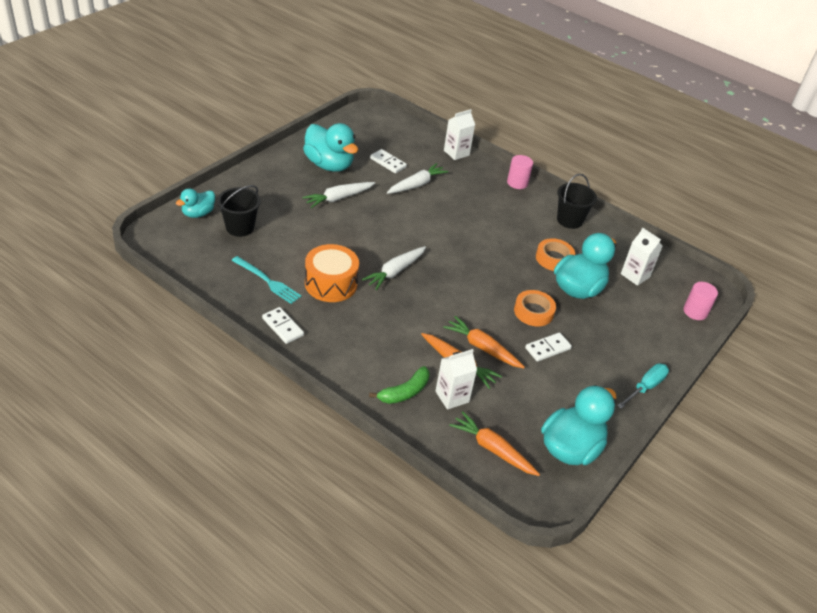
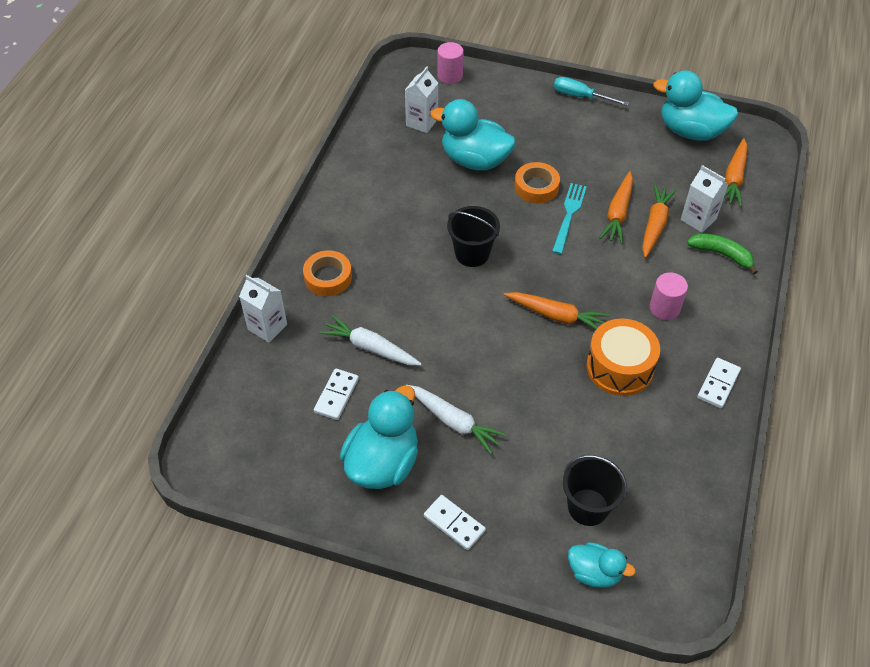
camera: 105 degrees left, 10 degrees up
(267, 281) = (661, 430): turquoise fork -> turquoise fork (569, 215)
(395, 272) = (556, 316): white carrot -> orange carrot
(517, 183) = (304, 248): pink cylinder -> pink cylinder (664, 308)
(548, 348) = (581, 167): white domino -> white domino (454, 523)
(554, 258) = (436, 187): orange tape -> orange tape (328, 277)
(569, 220) = (354, 187): black bucket -> black bucket (472, 254)

